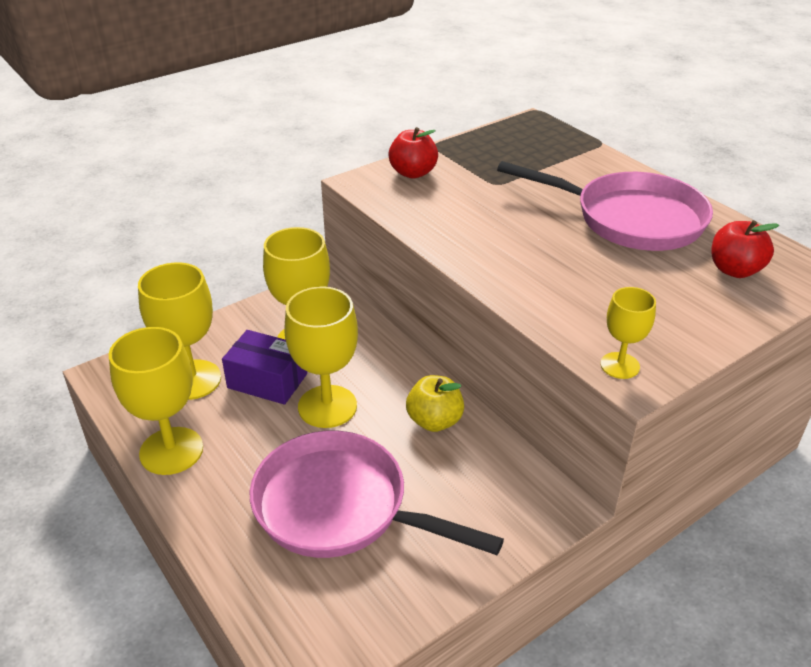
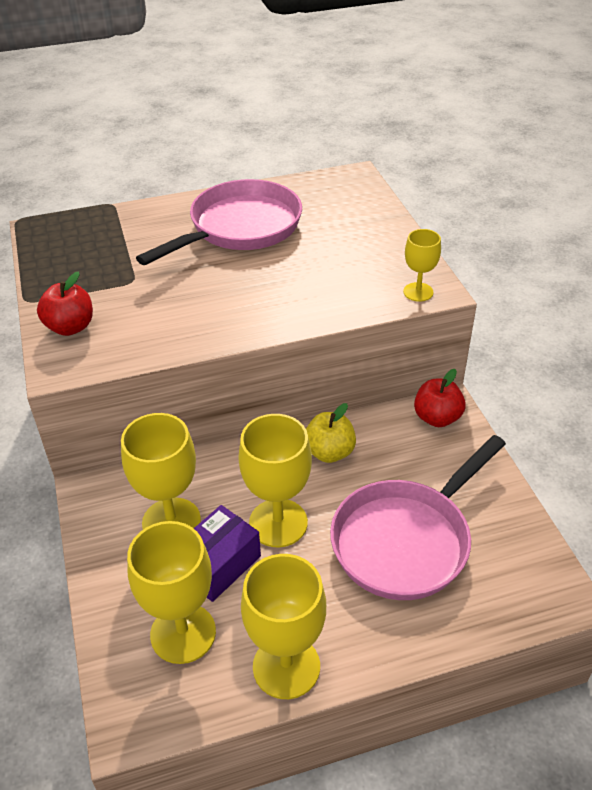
camera: 70 degrees left, 5 degrees up
(734, 270) = (334, 206): red apple -> red apple (437, 418)

